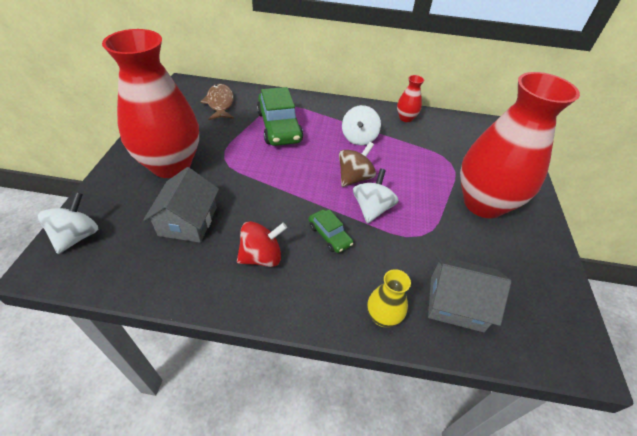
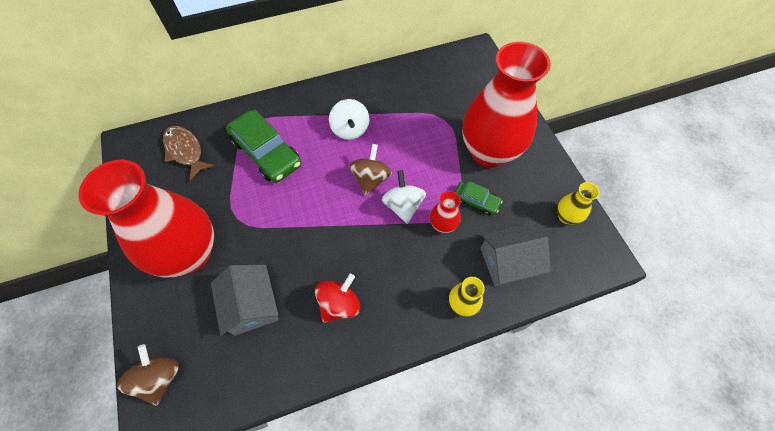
camera: 25 degrees left, 15 degrees up
(77, 236) = (160, 378): white spinning top -> brown spinning top
(329, 235) = (382, 252): green car -> green car (476, 201)
(406, 118) = (380, 83): red vase -> red vase (443, 225)
(547, 293) = (566, 217): none -> yellow vase

